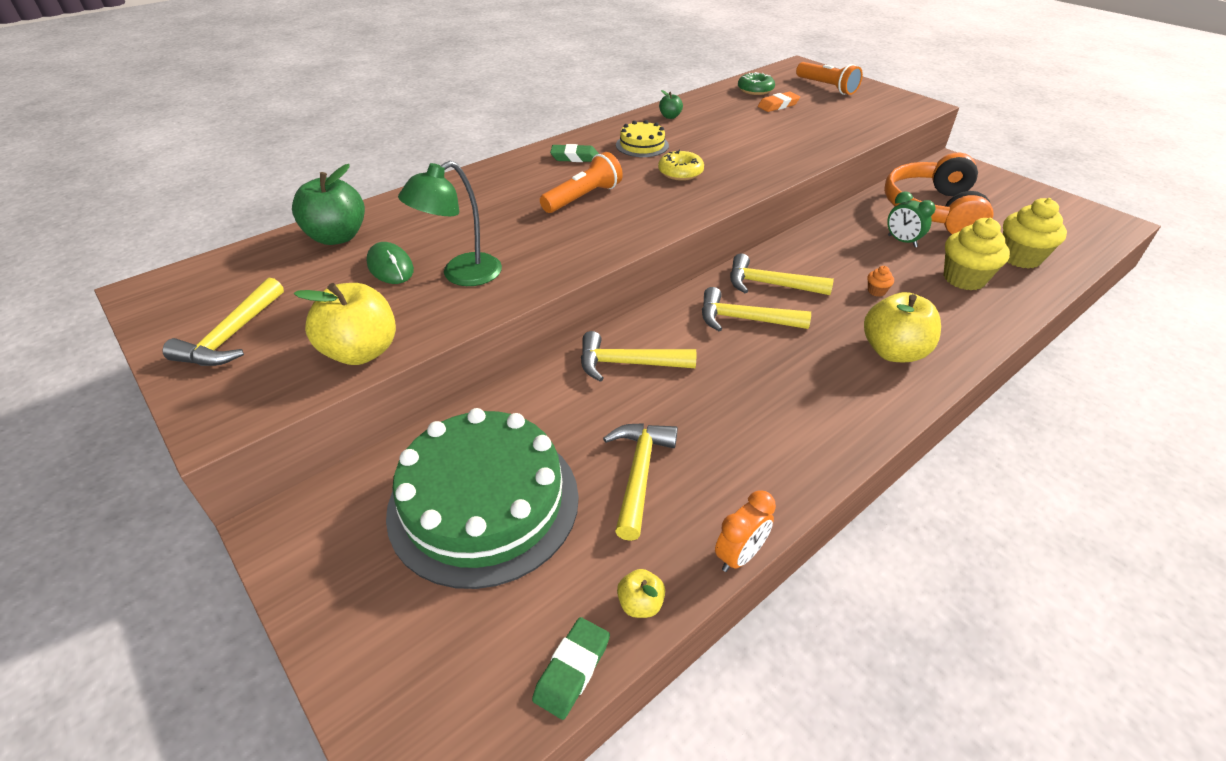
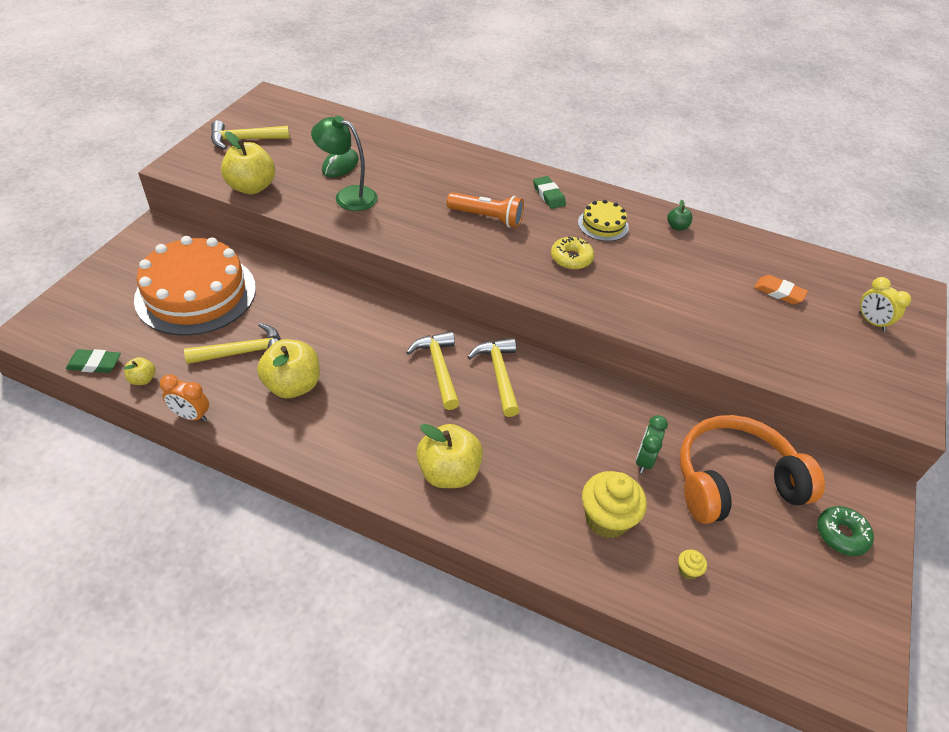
camera: 60 degrees right, 5 degrees up
(337, 237) = (360, 133): green apple -> none
(484, 502) = (196, 293): green cake -> orange cake
(627, 364) = (349, 317): yellow hammer -> none
(723, 439) = (293, 385): none -> yellow apple
(755, 90) = (801, 269): green donut -> green donut (841, 535)
(826, 87) = (871, 322): orange flashlight -> yellow clock
(876, 291) = (536, 450): orange cupcake -> none
(1020, 258) = (688, 570): yellow cupcake -> yellow cupcake, size x0.43

